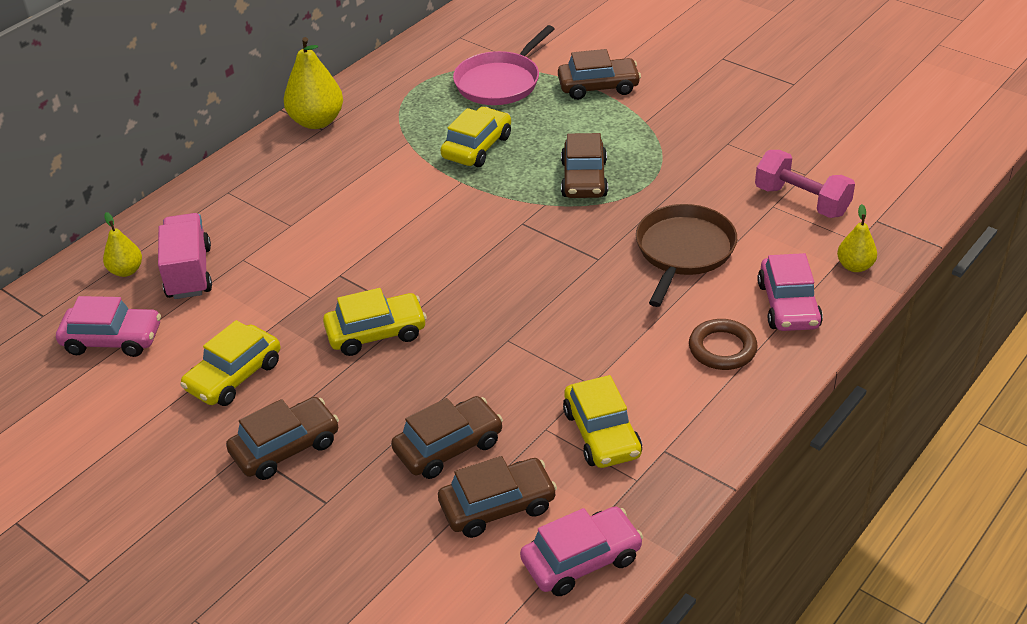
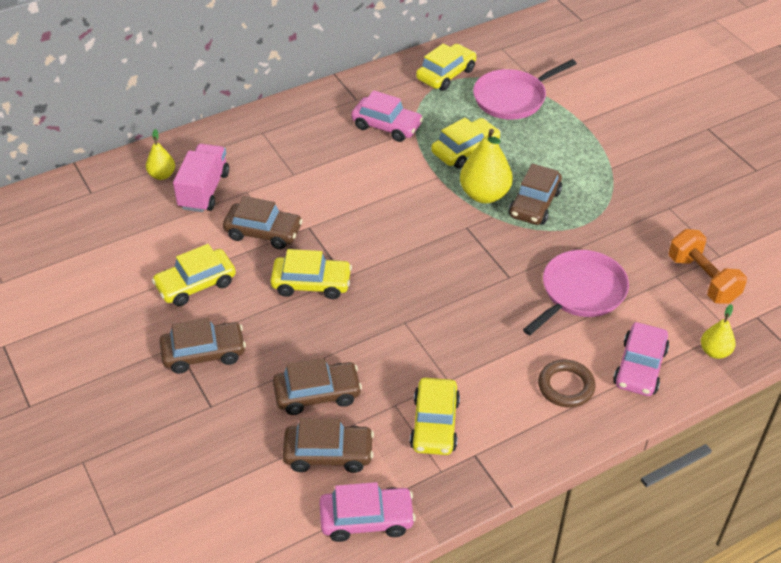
camera: 20 degrees right, 5 degrees up
(112, 339) = (128, 227): pink car -> pink car (386, 126)
(316, 121) = (355, 91): yellow pear -> yellow pear (484, 194)
(412, 78) = (446, 74): none -> yellow car
(598, 87) = (589, 125): brown car -> brown car (263, 232)
(683, 251) = (580, 292): brown pan -> pink pan
(801, 201) = (702, 279): pink dumbbell -> orange dumbbell

